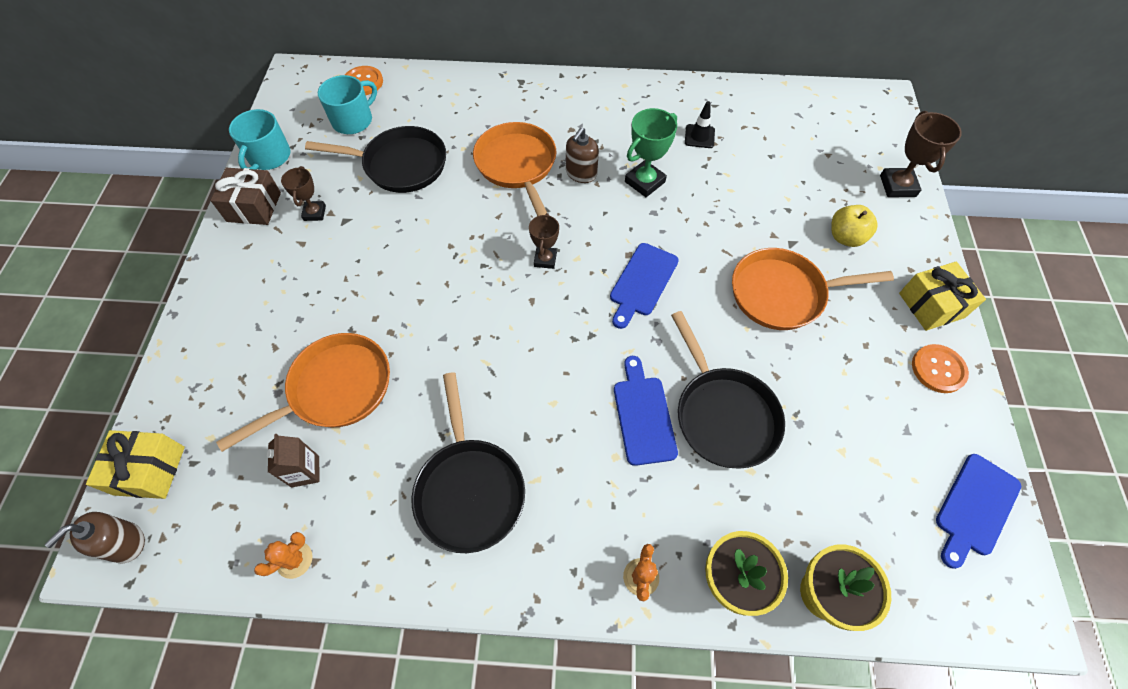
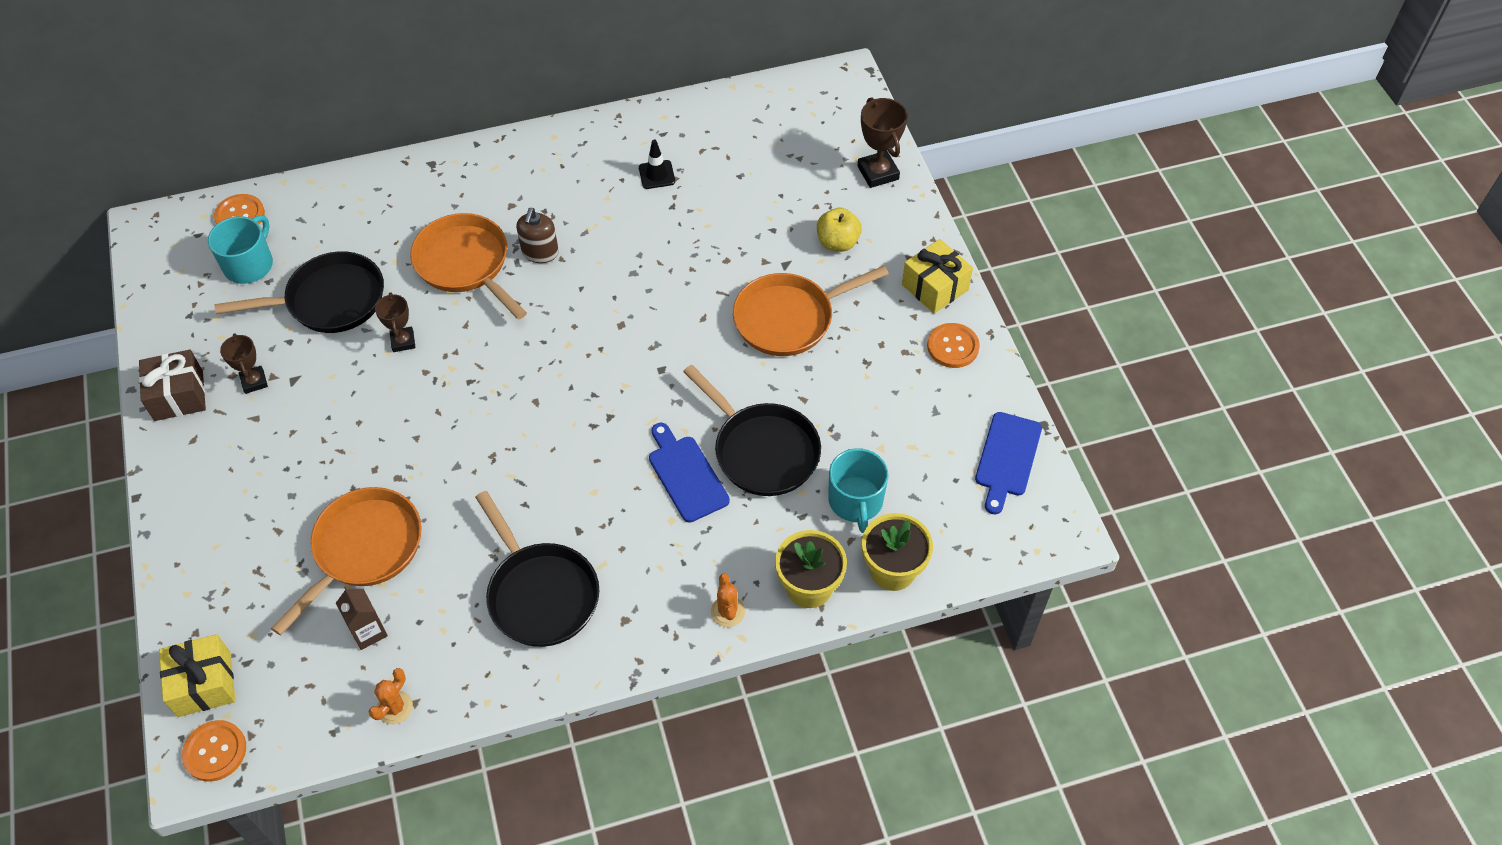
camera: 20 degrees left, 5 degrees down
(125, 543) = (215, 751): brown soap dispenser -> orange button
(269, 157) = (167, 335): turquoise mug -> turquoise mug (856, 501)
(545, 259) = (534, 356): brown trophy -> brown trophy (403, 341)
(642, 282) = (644, 349): blue cutting board -> none
(644, 182) = (613, 242): green trophy -> none

